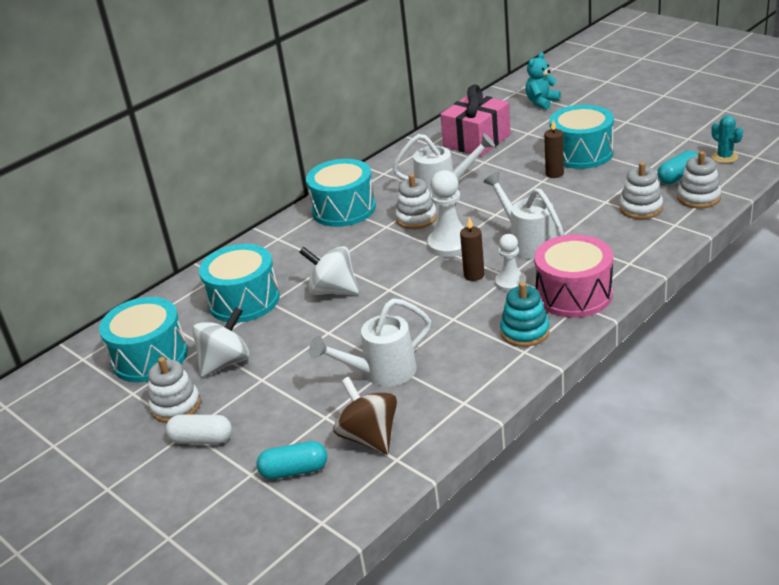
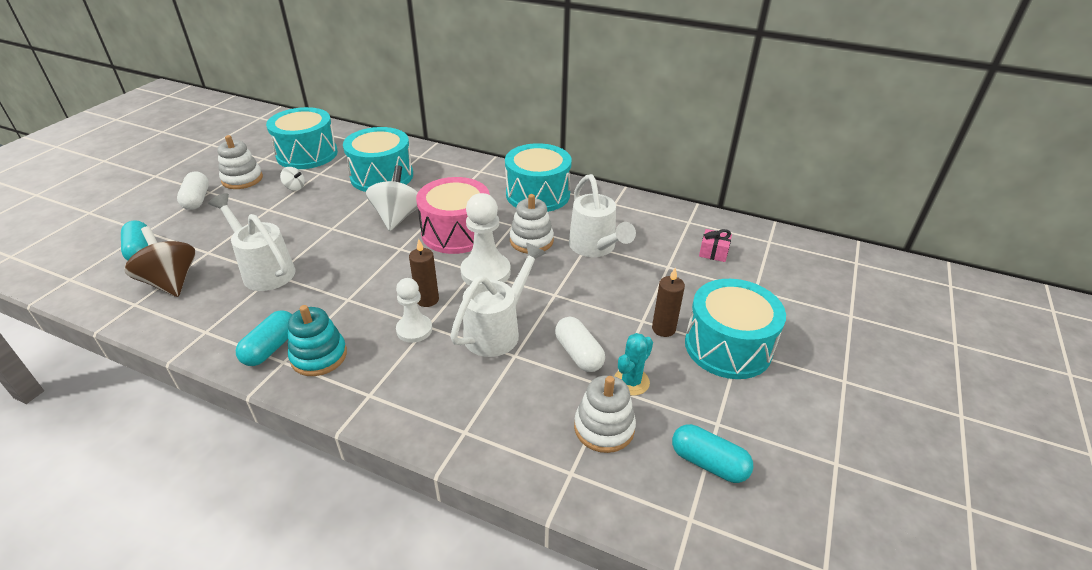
camera: 65 degrees right, 5 degrees up
(225, 362) = (294, 187): white spinning top -> white spinning top, size x0.49
(369, 437) = (171, 282): brown spinning top -> brown spinning top turned 75 degrees counterclockwise
(477, 141) = (713, 252): pink gift -> pink gift, size x0.42
(503, 359) = (271, 348): none -> turquoise capsule
(541, 102) = (844, 289): turquoise teddy bear -> none
(567, 210) = (578, 354): none -> white capsule
(574, 294) = (391, 387): pink drum -> pink drum (456, 232)
(698, 197) = (655, 496): white stacking toy -> none
(724, 157) = (799, 522): turquoise cactus -> turquoise cactus (631, 382)

